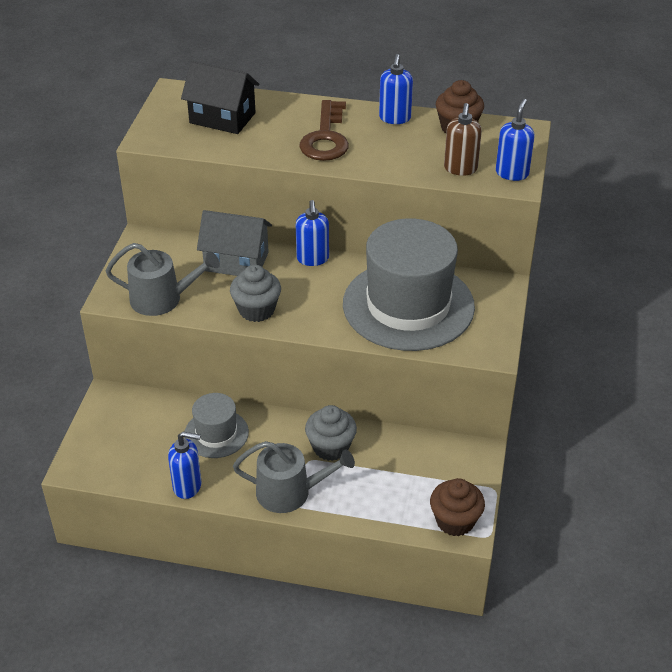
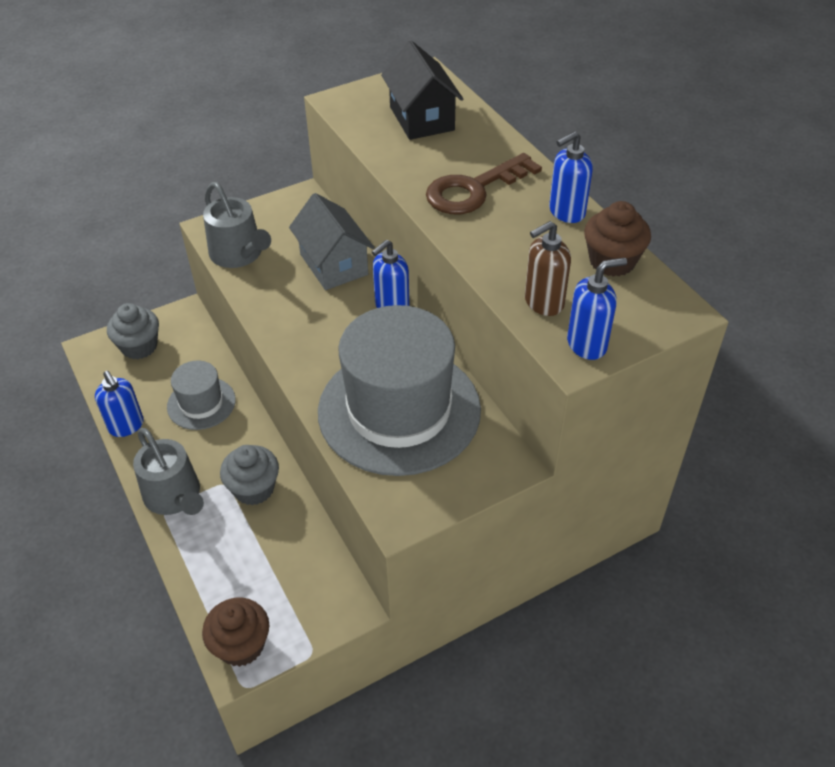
camera: 50 degrees right, 5 degrees up
(256, 310) = (283, 315): grey cupcake -> grey cupcake (139, 346)

